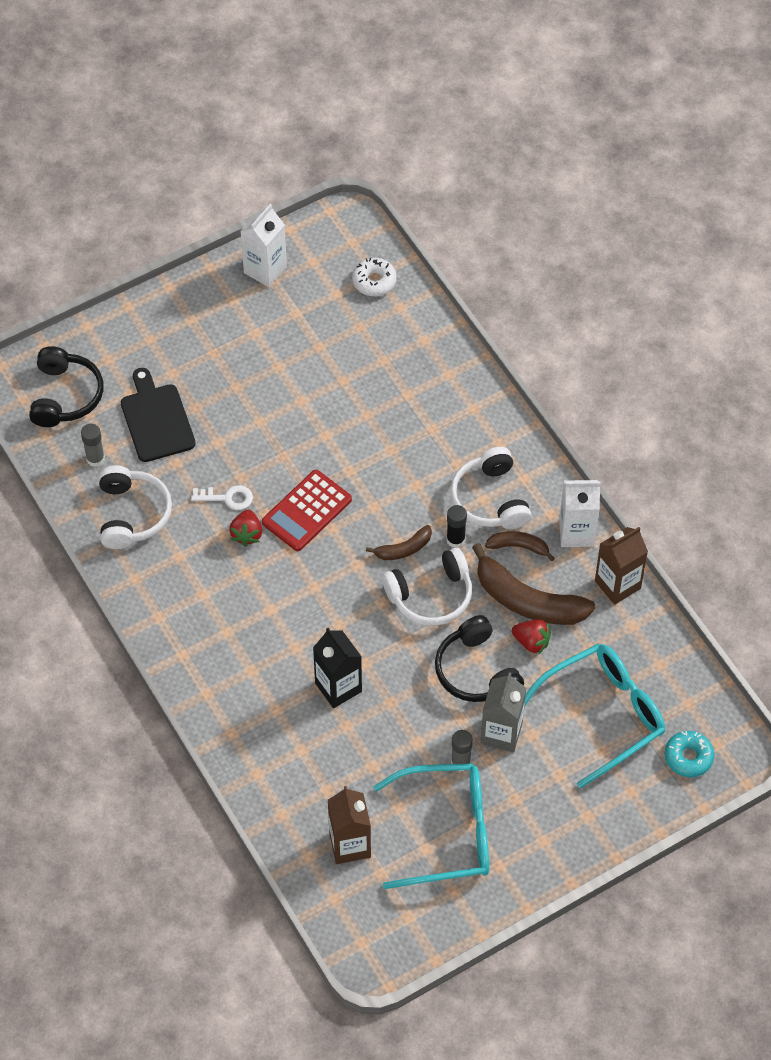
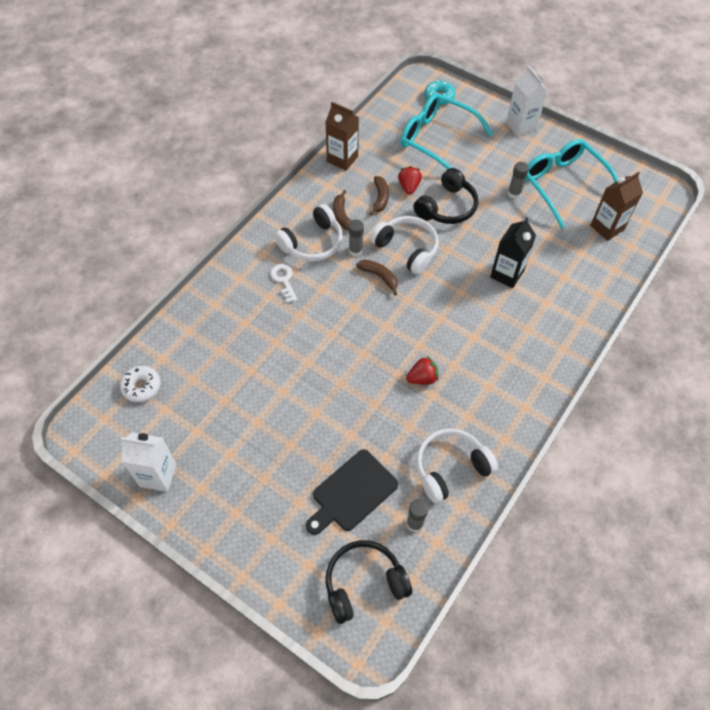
camera: 115 degrees left, 0 degrees up
(227, 498) = (398, 405): white key -> white key (284, 280)
(307, 511) = (381, 347): red calculator -> none
(455, 540) = (355, 251): black glue stick -> grey glue stick
(501, 733) = (481, 181): grey carton -> none
(527, 600) = (380, 198): brown banana -> brown banana, size x0.51
(576, 532) = (314, 190): white carton -> white carton (521, 126)

